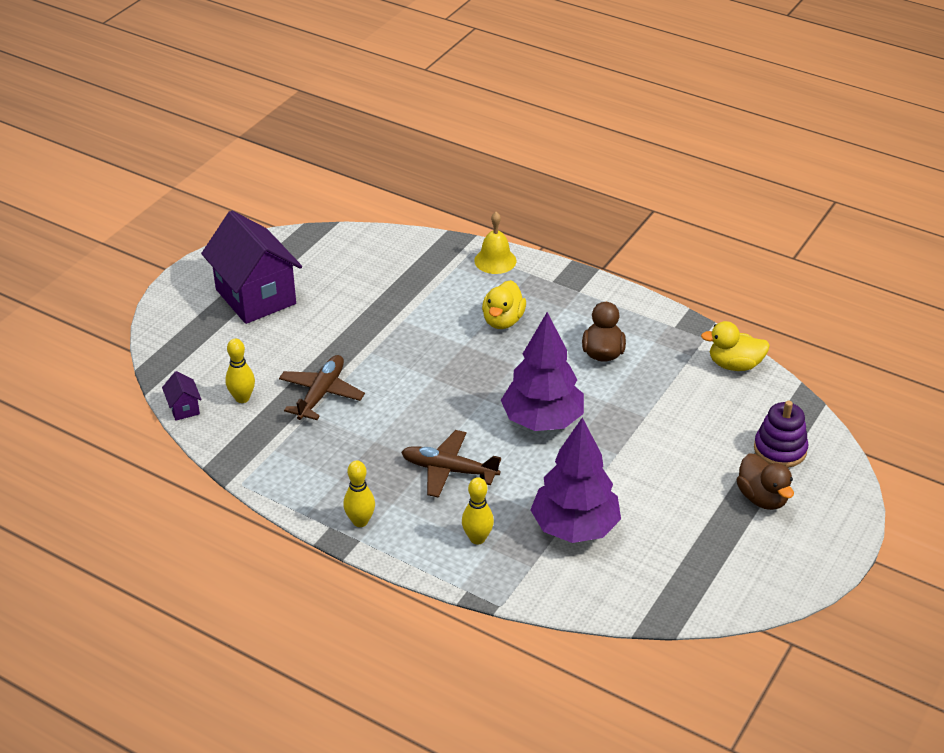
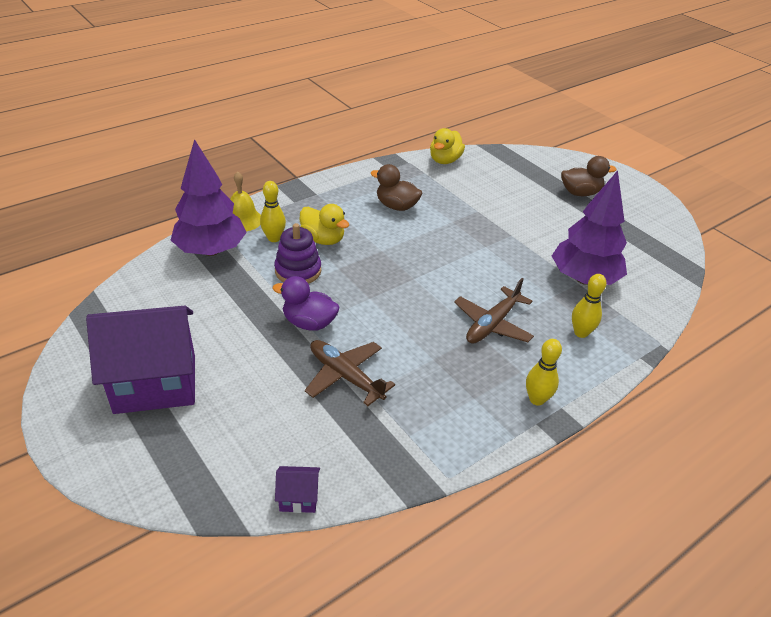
camera: 70 degrees left, 0 degrees up
(242, 398) = (314, 440): yellow bowling pin -> yellow bowling pin (274, 238)
(375, 352) = (309, 323): none -> purple duck
(542, 421) = (457, 257): purple tree -> purple tree (211, 251)
(780, 449) = (537, 172): purple stacking toy -> purple stacking toy (298, 271)

